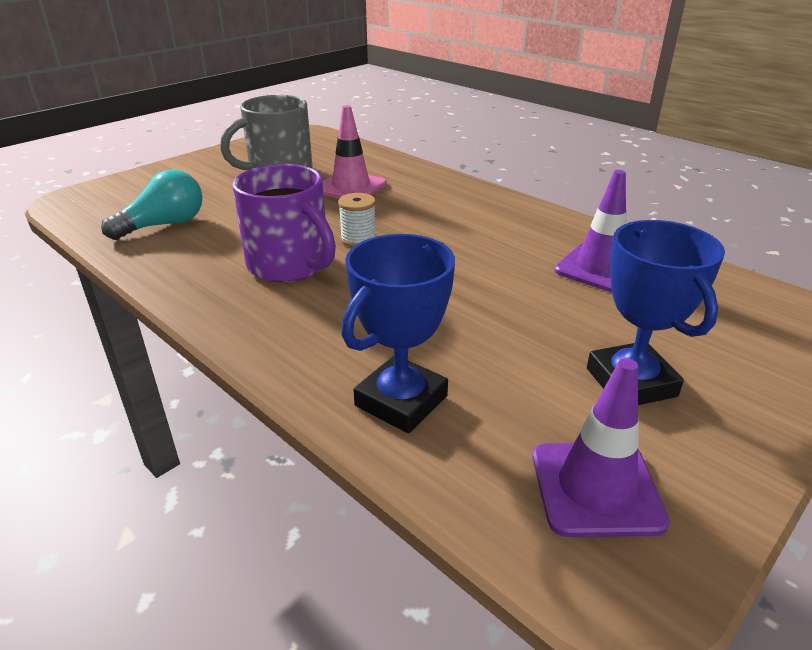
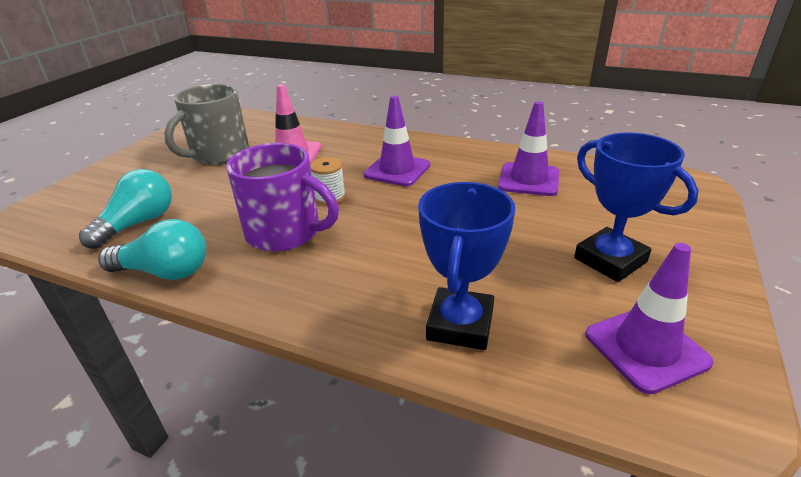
camera: 20 degrees left, 0 degrees up
(158, 275) = (165, 272): none -> turquoise light bulb
(451, 226) = (397, 170): none -> purple traffic cone

